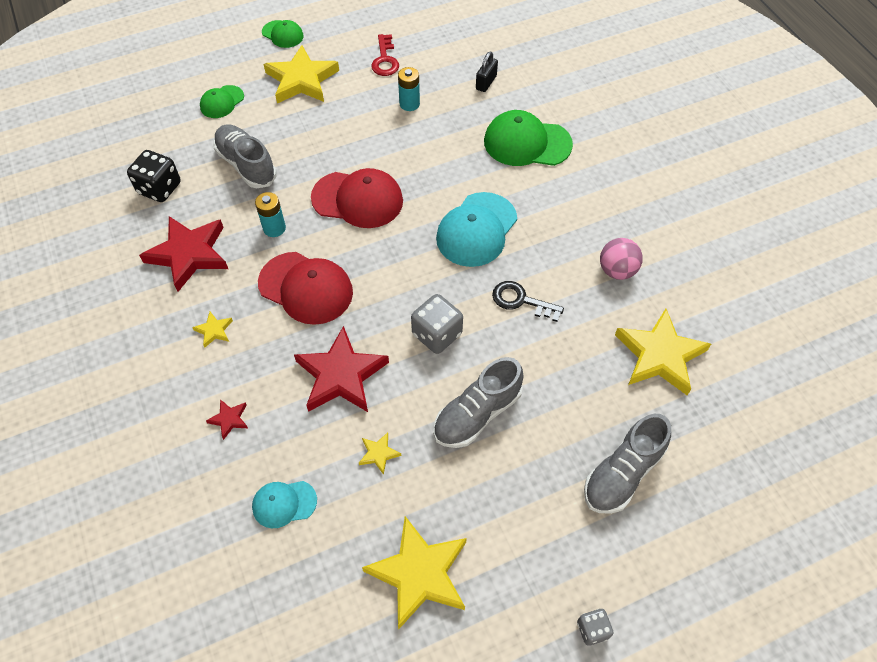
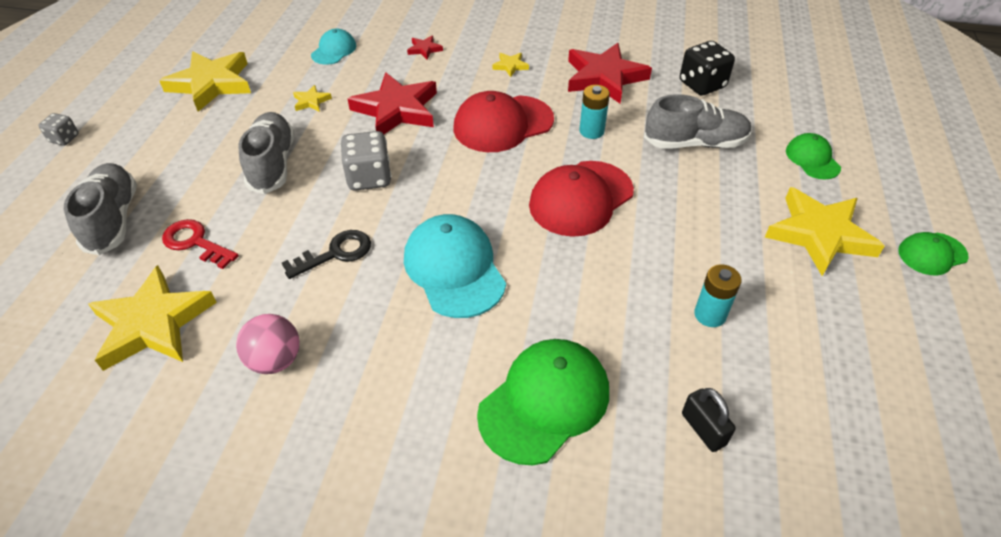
camera: 125 degrees right, 10 degrees down
(385, 60) = (823, 334): red key -> red key (196, 242)

